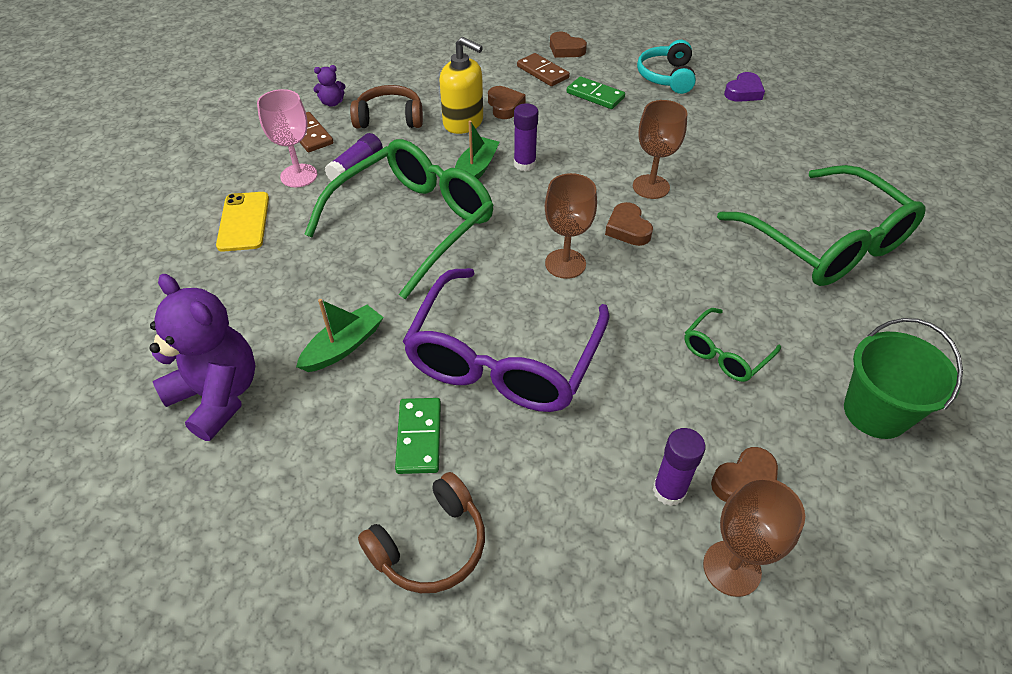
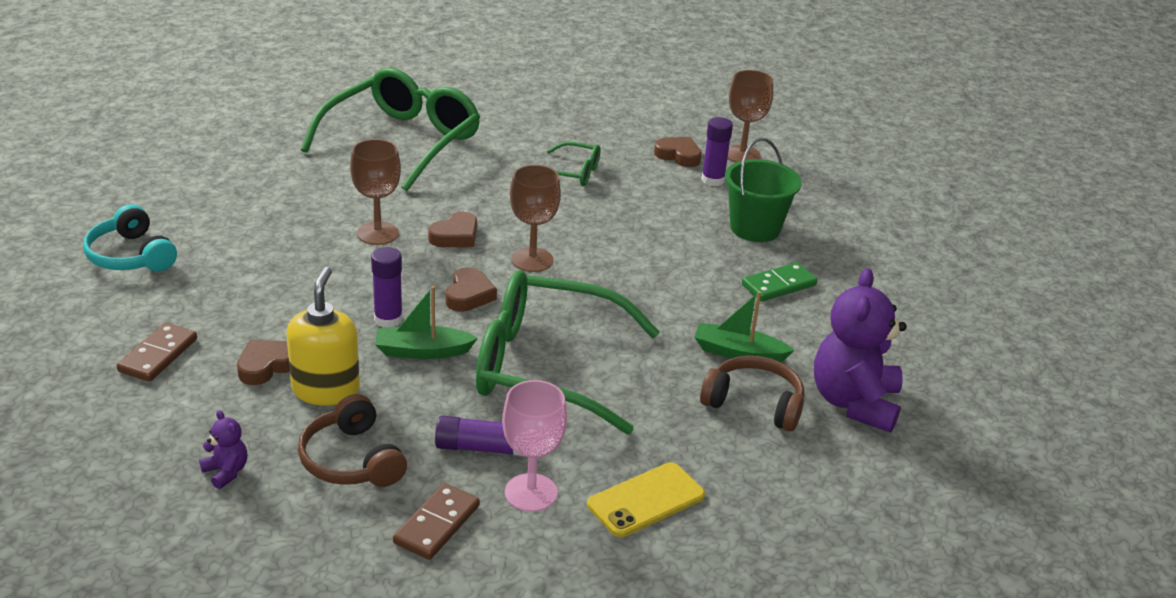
camera: 120 degrees left, 15 degrees down
(332, 103) = (342, 536): purple teddy bear -> purple teddy bear (226, 472)
(430, 545) = (846, 257): brown headphones -> brown headphones (754, 404)
(503, 358) = (670, 266): purple glasses -> none
(565, 49) = (79, 349): brown heart -> brown heart (469, 295)
(595, 95) = (204, 300): green domino -> none
(666, 77) = (131, 256): turquoise headphones -> turquoise headphones turned 75 degrees clockwise
(743, 92) = (148, 201): purple heart -> none
(875, 412) = (577, 117): green bucket -> green bucket (755, 228)

